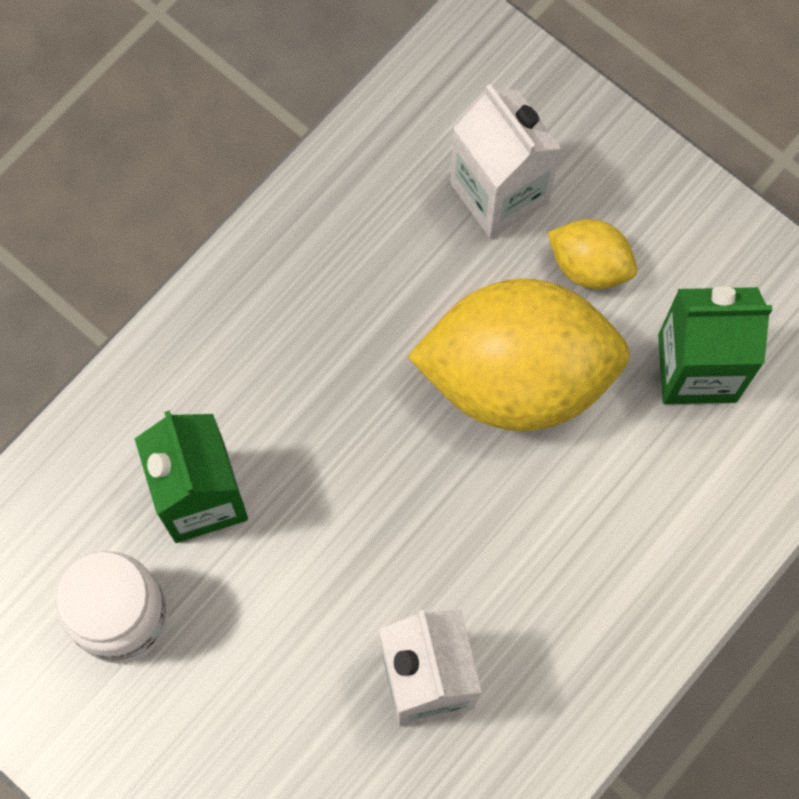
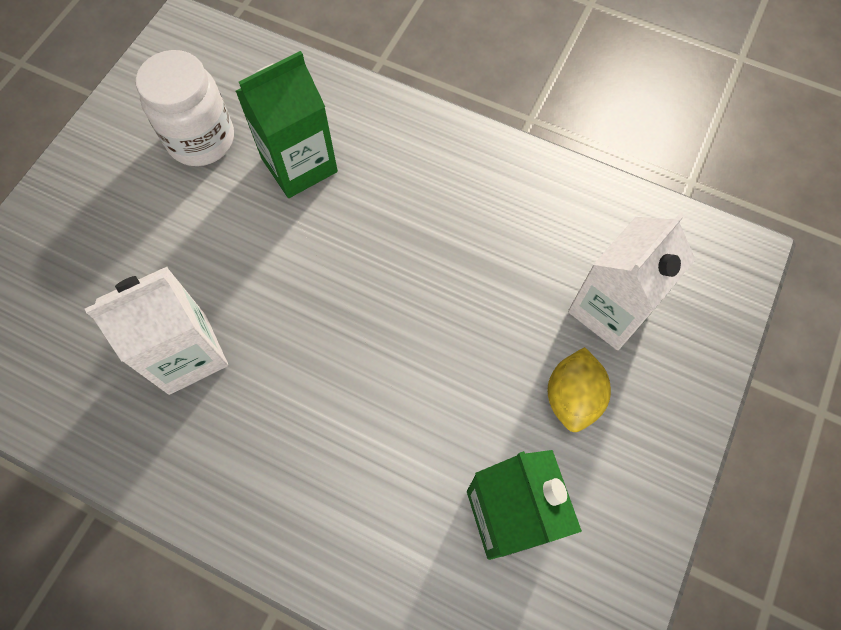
camera: 75 degrees right, 5 degrees down
(516, 377) = (454, 361): yellow lemon -> none

